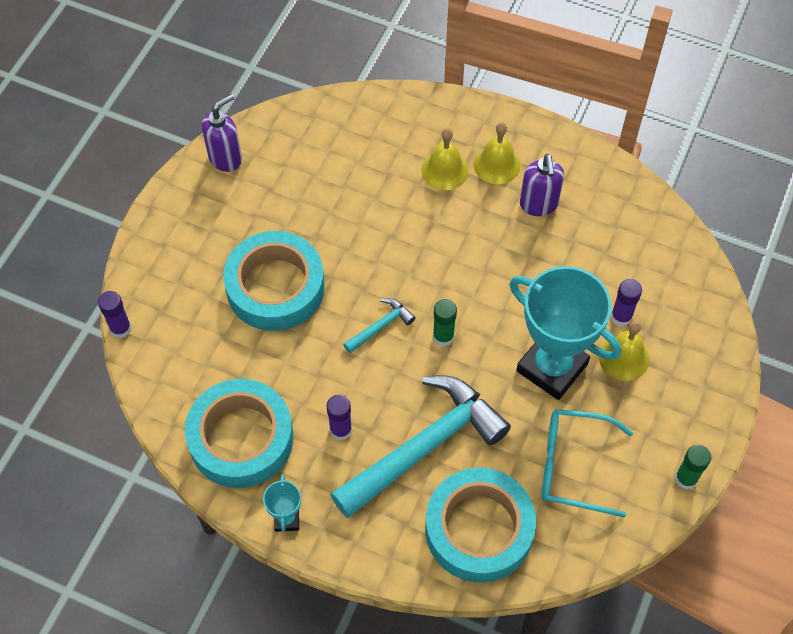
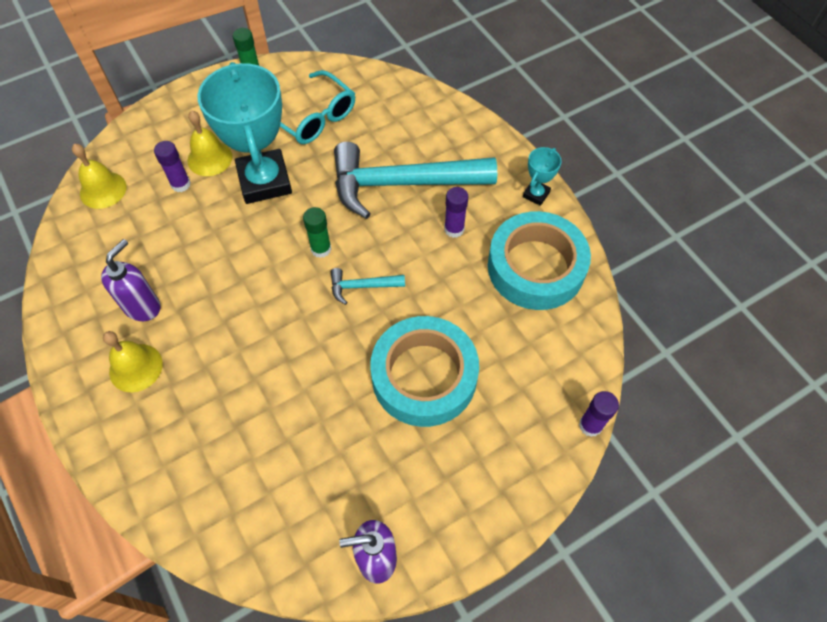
camera: 145 degrees left, 0 degrees up
(445, 170) = (184, 393): yellow bell -> yellow bell (103, 190)
(479, 529) = (408, 118): turquoise tape -> none

